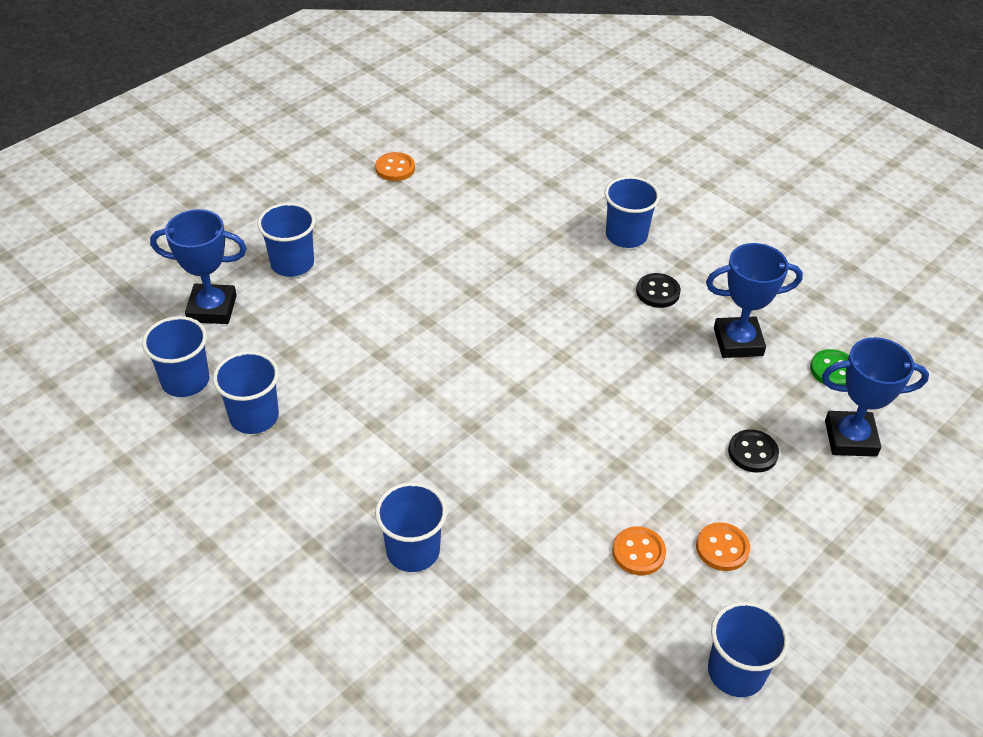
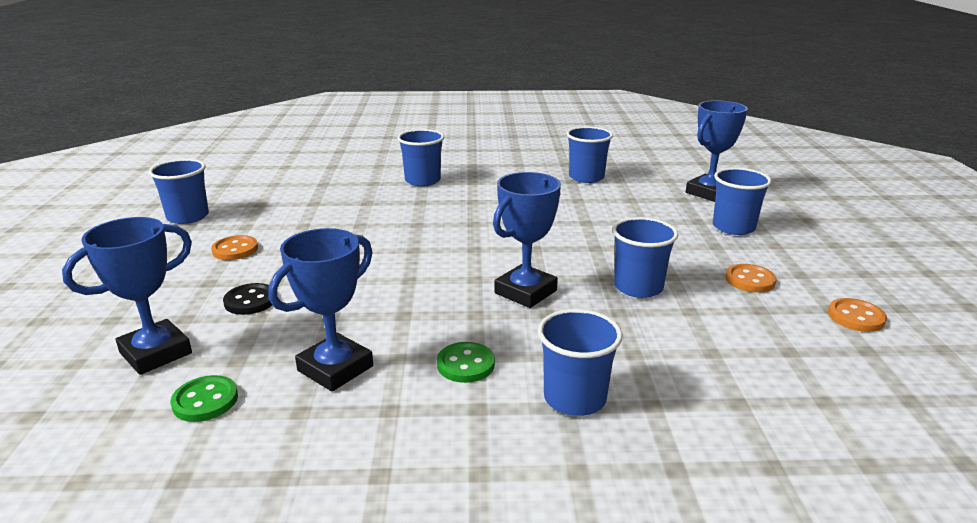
camera: 135 degrees right, 20 degrees down
(185, 381) = (645, 171): blue cup -> blue cup (638, 287)
(546, 317) = (525, 292): none -> blue trophy
(638, 552) = (293, 227): orange button -> orange button (750, 280)
(657, 292) = (465, 364): black button -> green button

